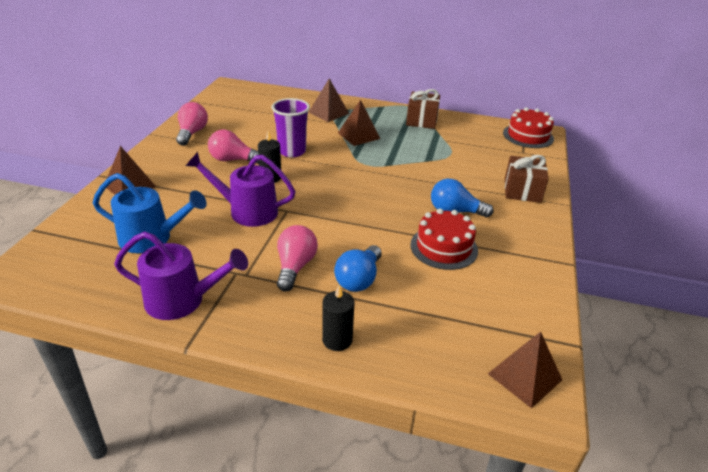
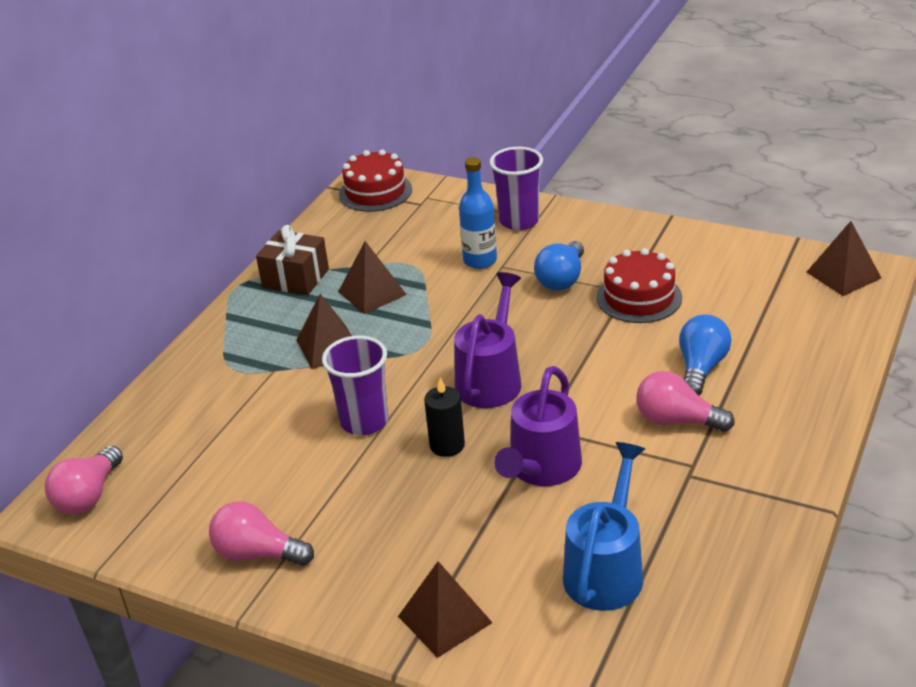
camera: 75 degrees left, 0 degrees up
(183, 300) = (748, 521): purple watering can -> purple watering can (491, 379)
(233, 160) = (378, 491): pink light bulb -> pink light bulb (89, 496)
(328, 112) = (230, 376): brown pyramid -> brown pyramid (372, 293)
(337, 340) = (807, 390): black candle -> none
(359, 279) = (701, 368): blue light bulb -> blue light bulb turned 105 degrees counterclockwise
(465, 178) = (480, 260): none -> blue bottle
(522, 190) = (519, 221): brown gift -> purple cup

